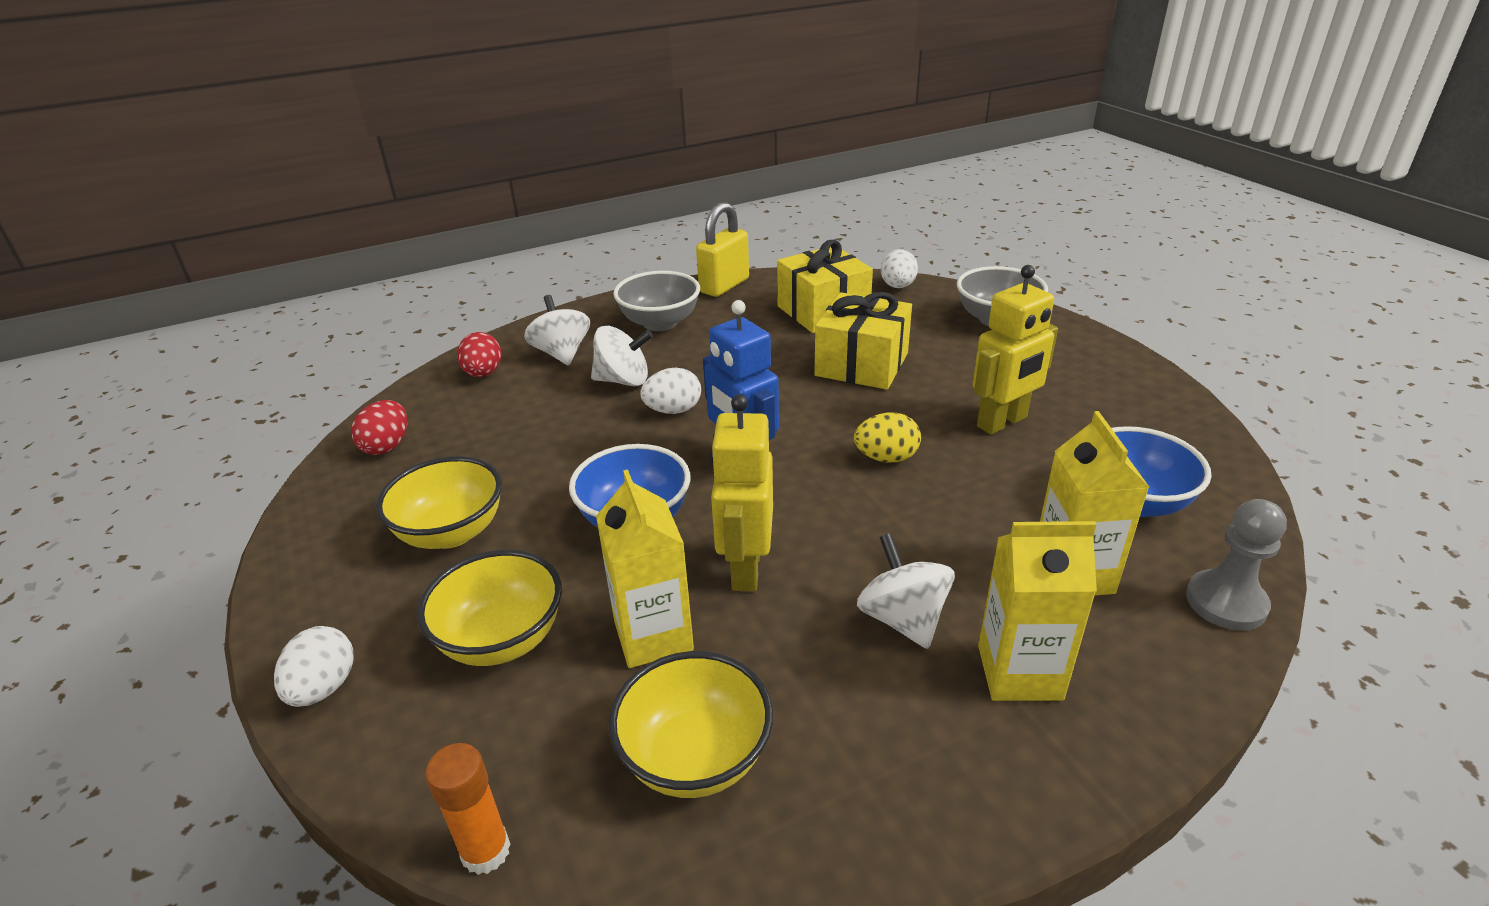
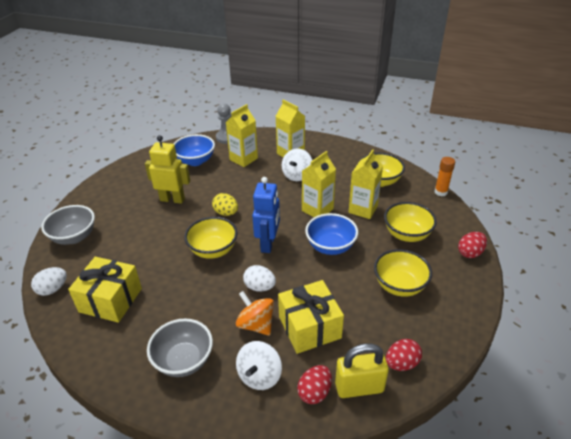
camera: 135 degrees left, 5 degrees up
(324, 688) = (470, 253): white egg -> red egg
(623, 380) = (256, 324): white spinning top -> orange spinning top
(724, 286) = (106, 369): yellow padlock -> yellow padlock (359, 387)
(745, 568) = (317, 210): yellow robot -> yellow carton
(807, 407) = (213, 250): none -> yellow bowl
(861, 364) = (160, 255): yellow gift -> yellow gift (309, 327)

